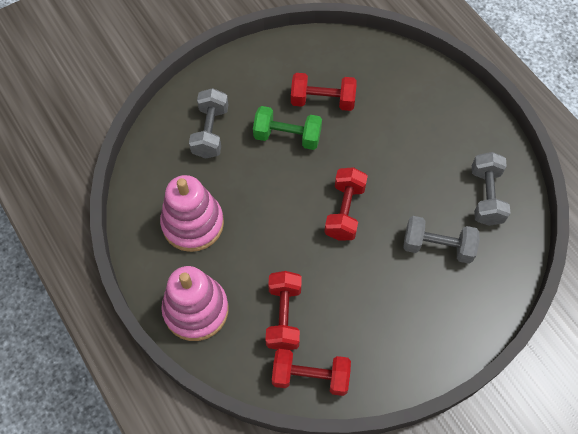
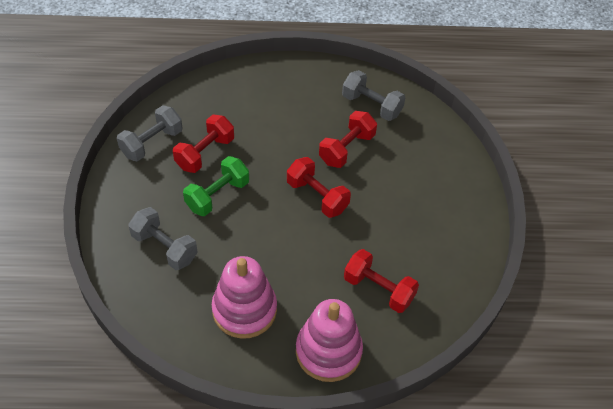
camera: 60 degrees left, 10 degrees down
(310, 376) = (442, 299): red dumbbell -> red dumbbell (346, 149)
(437, 246) = (390, 157): grey dumbbell -> grey dumbbell (152, 143)

